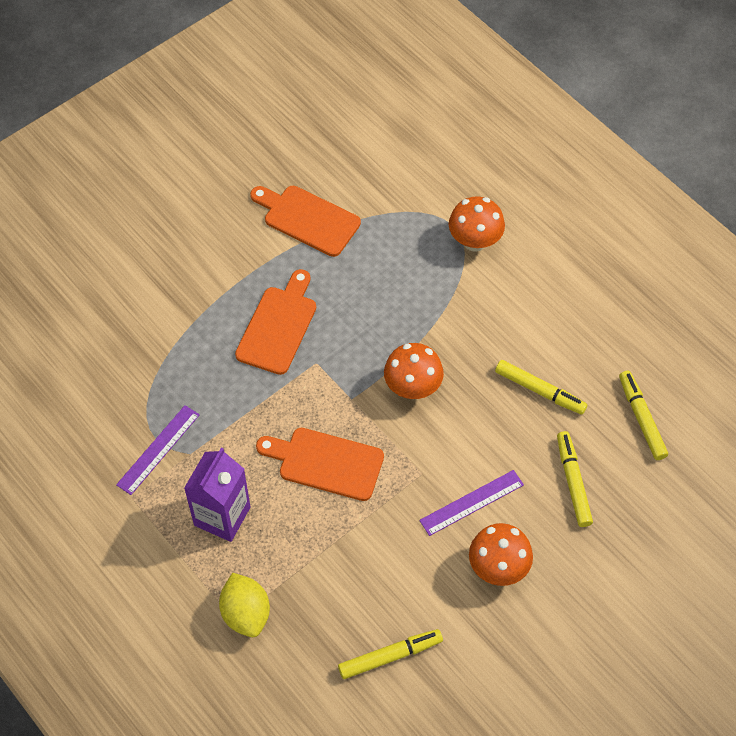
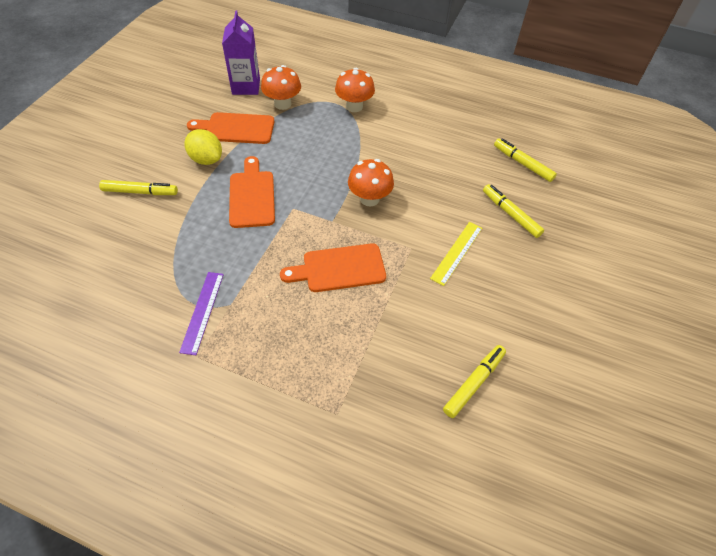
camera: 30 degrees left, 5 degrees down
(222, 516) = (281, 338): purple carton -> purple carton (246, 86)
(246, 613) = (343, 404): yellow lemon -> yellow lemon (206, 159)
(472, 503) = (457, 252): purple ruler -> yellow ruler
(498, 568) = (503, 286): orange mushroom -> orange mushroom (282, 104)
(539, 391) = (451, 171): yellow marker -> yellow marker (140, 192)

